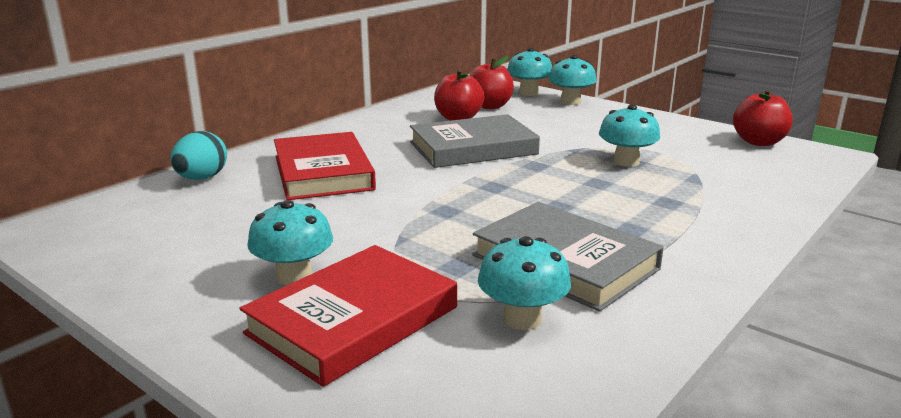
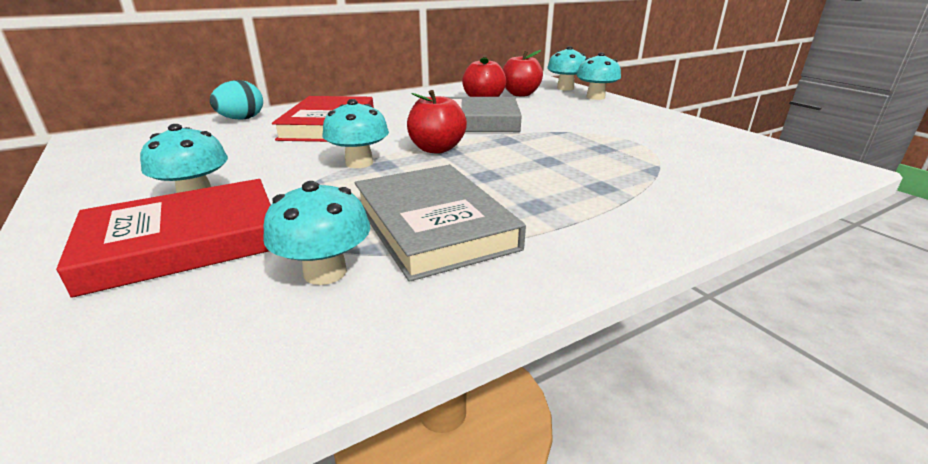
camera: 20 degrees right, 5 degrees up
(626, 162) = (596, 147): turquoise mushroom -> turquoise mushroom (359, 163)
(758, 142) = (758, 146): red apple -> red apple (436, 149)

